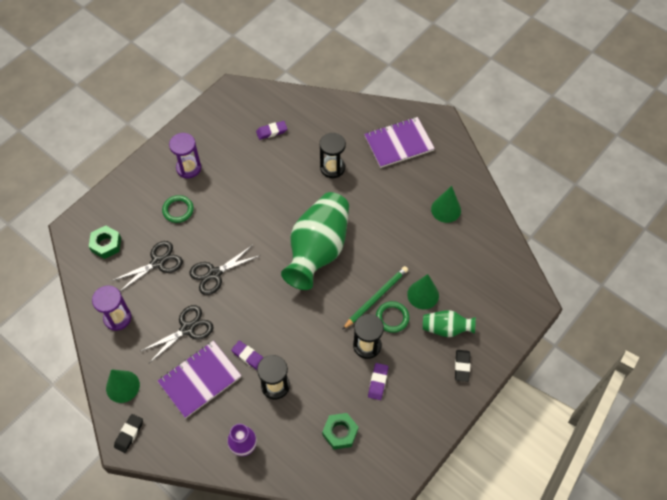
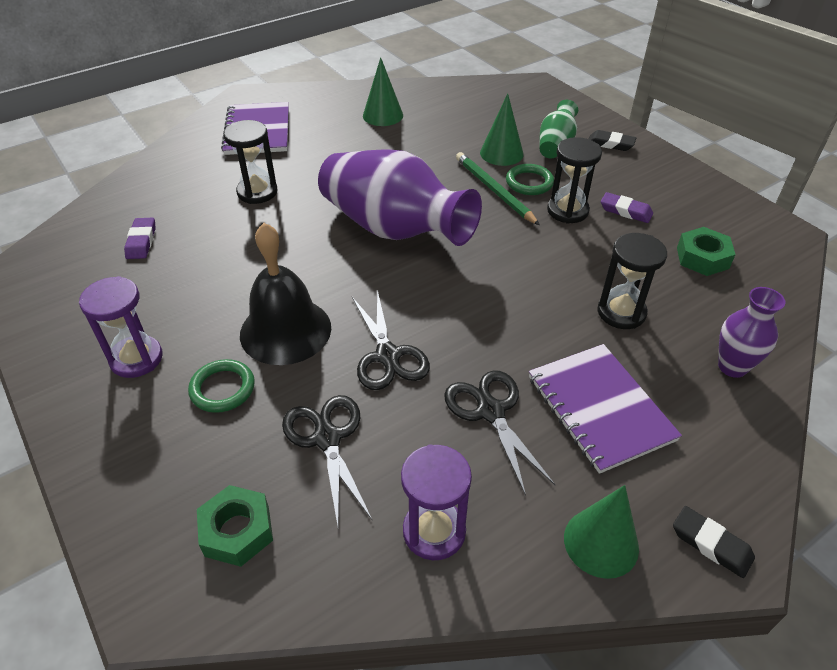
camera: 75 degrees left, 15 degrees down
(221, 222) = (285, 330): none -> black bell
(249, 356) = (564, 335): purple eraser -> none
(318, 250) = (394, 229): green vase -> purple vase

